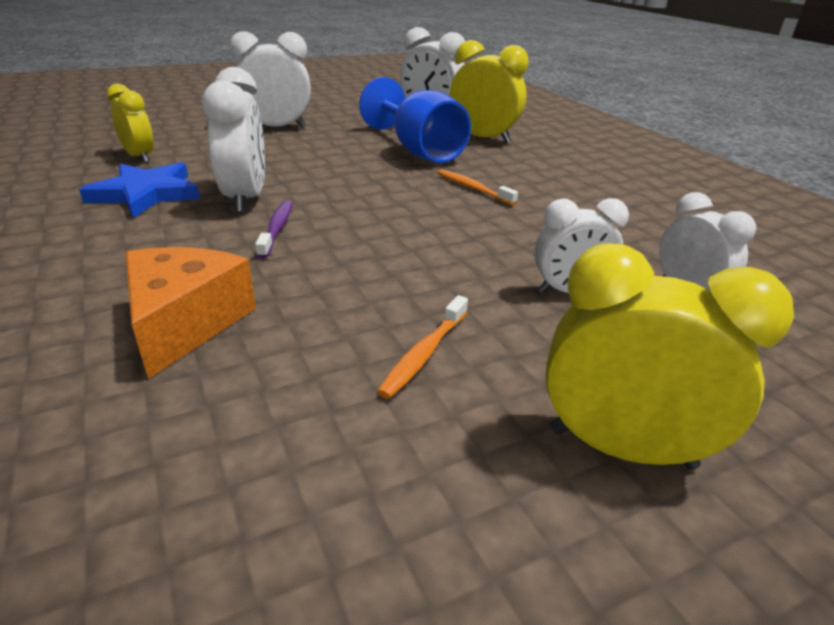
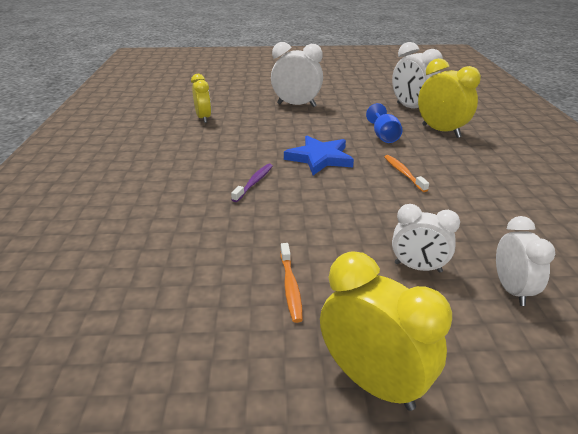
camera: 25 degrees right, 0 degrees up
(146, 194) = (194, 145): blue star -> blue star (320, 158)
(185, 323) = (173, 235): orange cheese -> none
(246, 198) = (248, 158): white clock -> none
(418, 151) = (383, 136): blue goblet -> blue goblet, size x0.55
(424, 354) = (290, 287): orange toothbrush -> orange toothbrush turned 60 degrees counterclockwise

